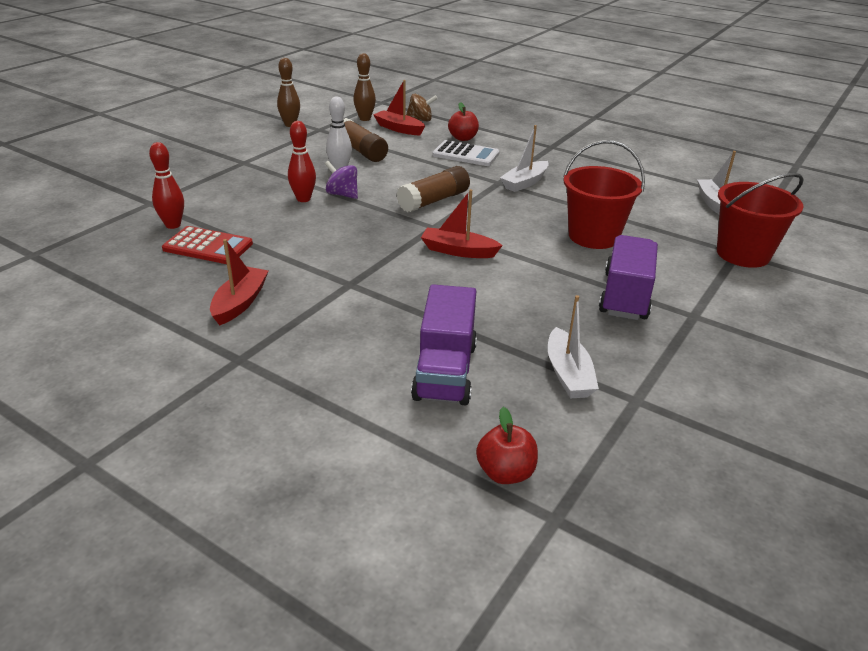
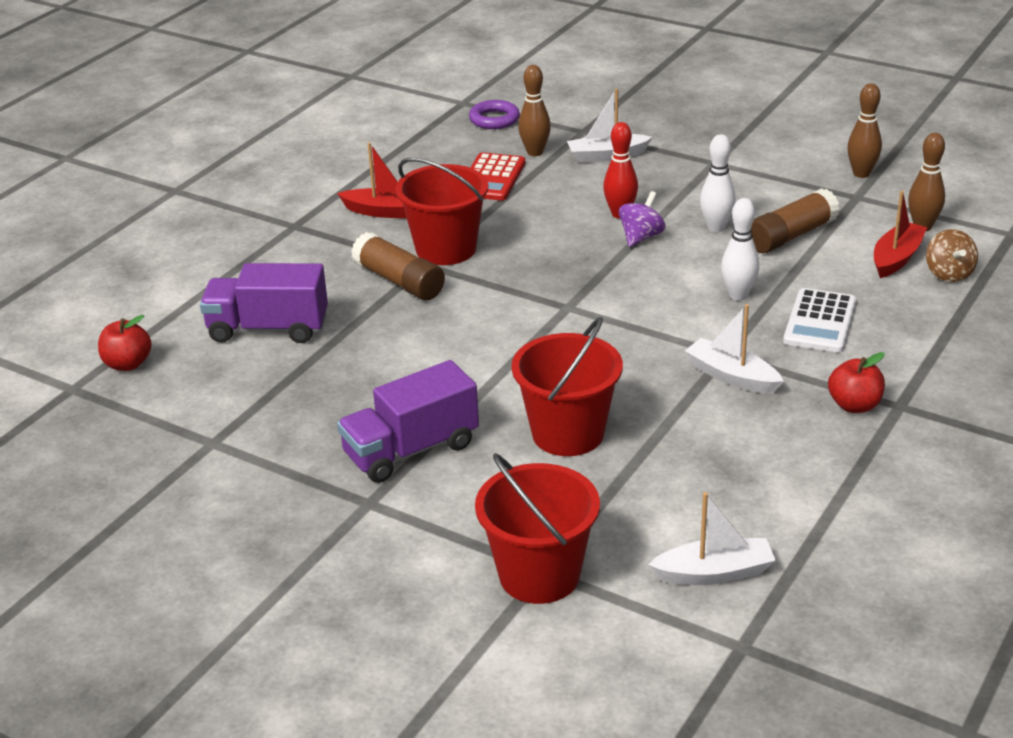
camera: 90 degrees right, 0 degrees up
(88, 240) = (494, 119): none -> purple ring
(173, 225) = (535, 152): red bowling pin -> brown bowling pin
(327, 273) = (446, 249): none -> red bucket
(431, 172) = (738, 295): none -> white bowling pin
(434, 201) = (644, 303): brown glue stick -> brown glue stick (399, 281)
(458, 251) = (507, 327): red boat -> none
(463, 138) = (888, 317): red apple -> red apple (854, 405)
(568, 374) = (258, 401): white boat -> white boat (607, 156)
(625, 296) = (411, 450): purple truck -> purple truck turned 135 degrees clockwise

